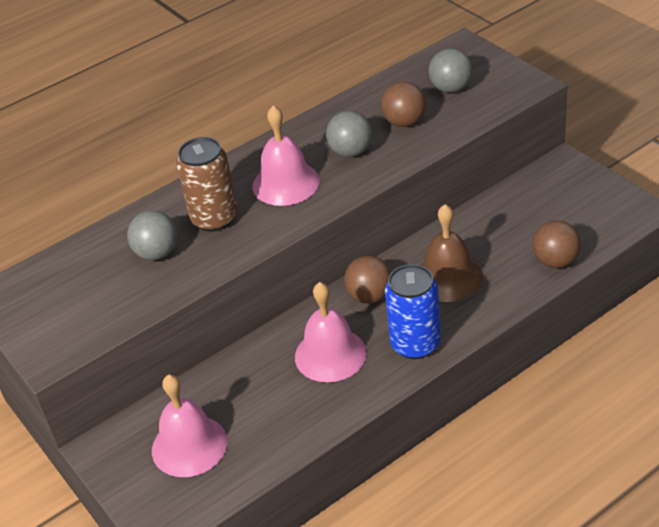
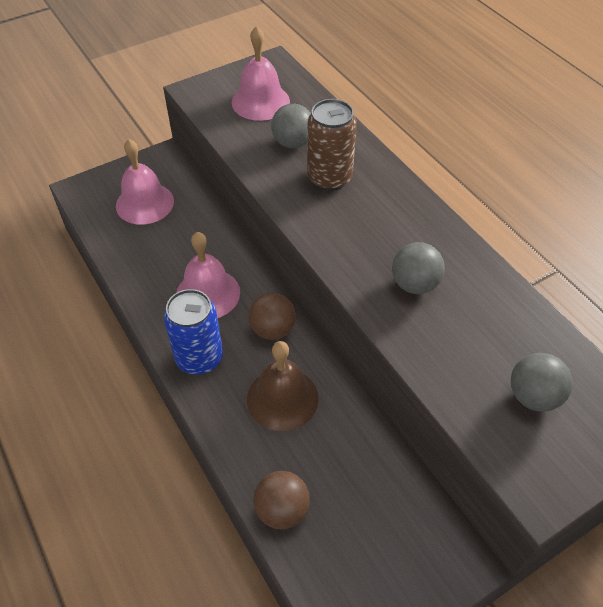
camera: 90 degrees right, 10 degrees up
(286, 183) = (371, 229): pink bell -> pink bell (260, 101)
(404, 122) = (464, 338): brown ball -> none

